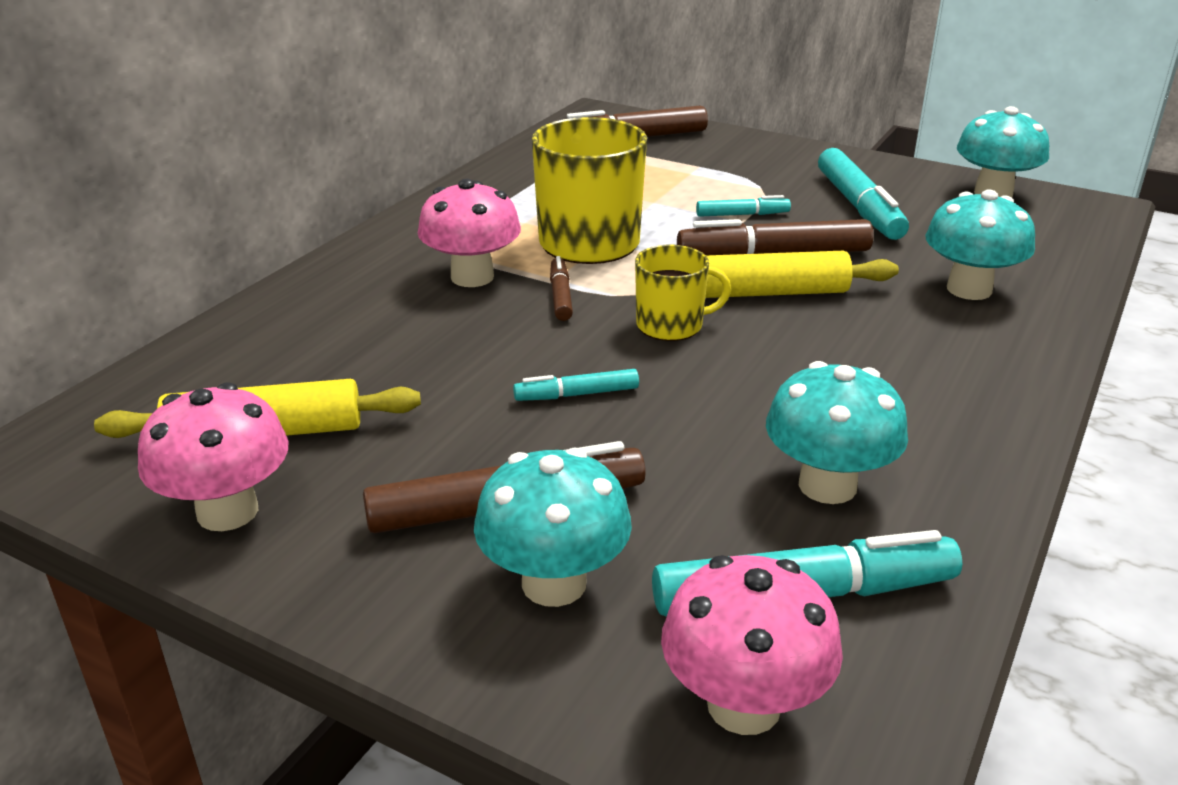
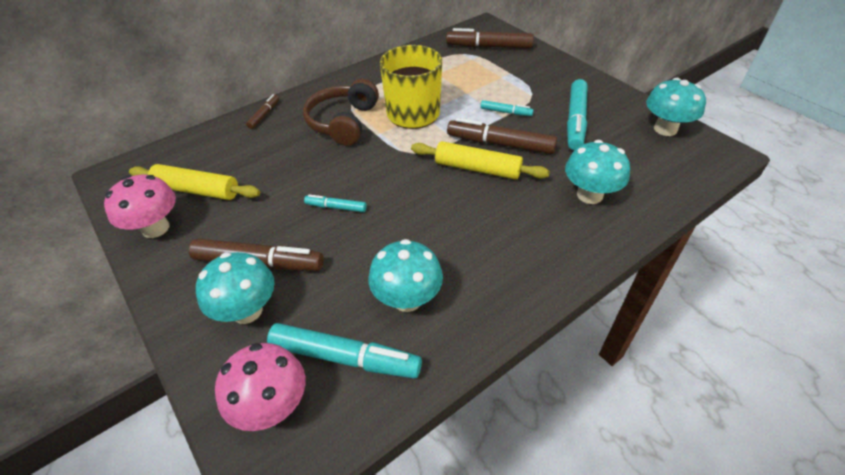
camera: 25 degrees right, 15 degrees up
(472, 277) = (343, 122): pink mushroom -> brown headphones
(561, 296) = (374, 145): brown marker -> brown marker (264, 115)
(671, 325) = (412, 177): yellow mug -> none

